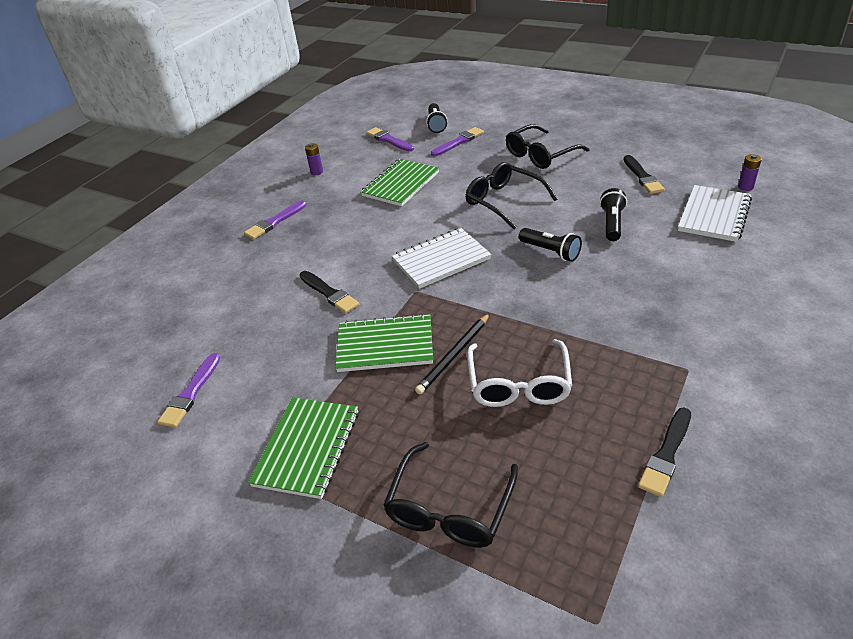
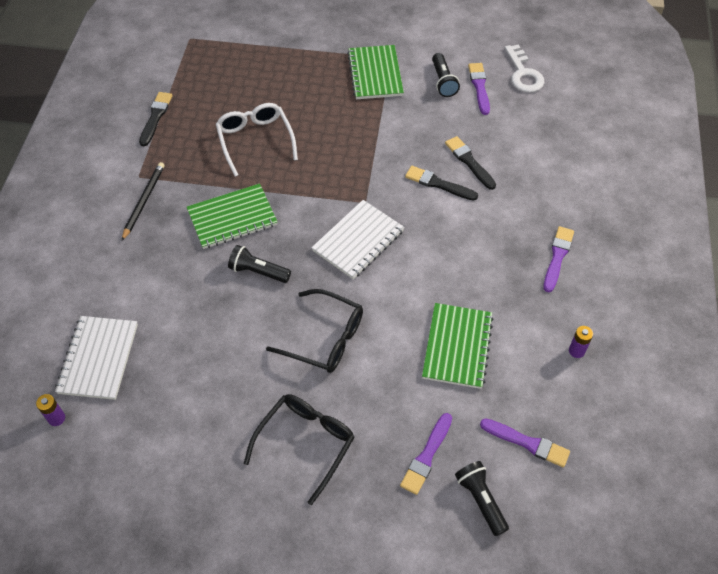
camera: 155 degrees right, 15 degrees up
(123, 398) = (523, 74): none -> white key
(385, 345) = (364, 148): green notebook -> green notebook (232, 218)
(450, 507) = (275, 64): black glasses -> none
(454, 355) = (308, 151): black pencil -> black pencil (144, 201)
(612, 223) = (203, 324): black flashlight -> black flashlight (443, 82)
(642, 176) = (173, 417): black brush -> black brush (469, 162)

